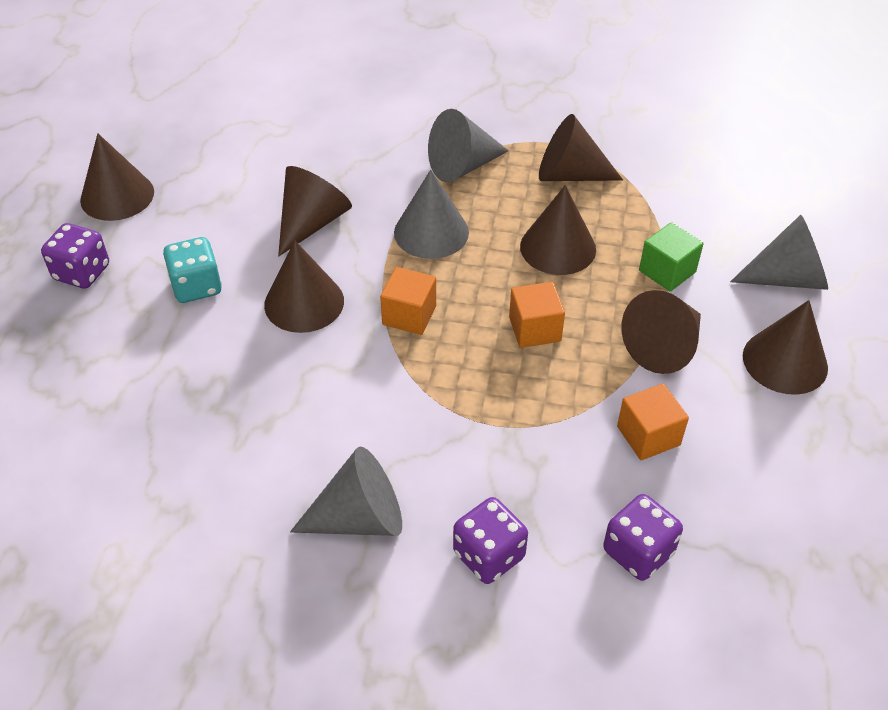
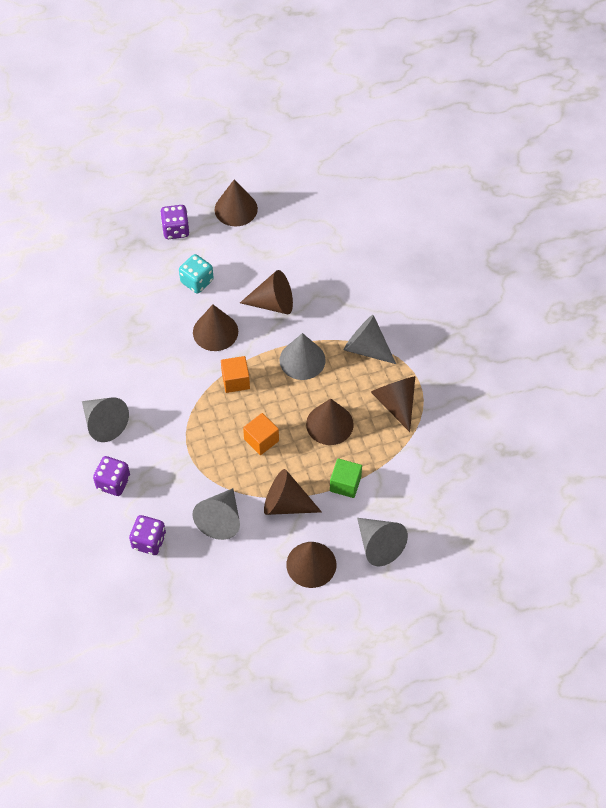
camera: 60 degrees right, 10 degrees up
(648, 435) = (221, 519): orange cube -> grey cone

